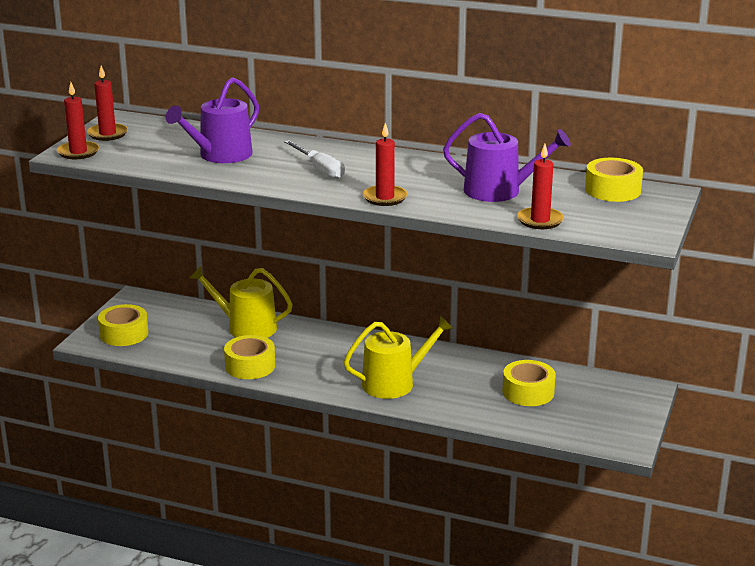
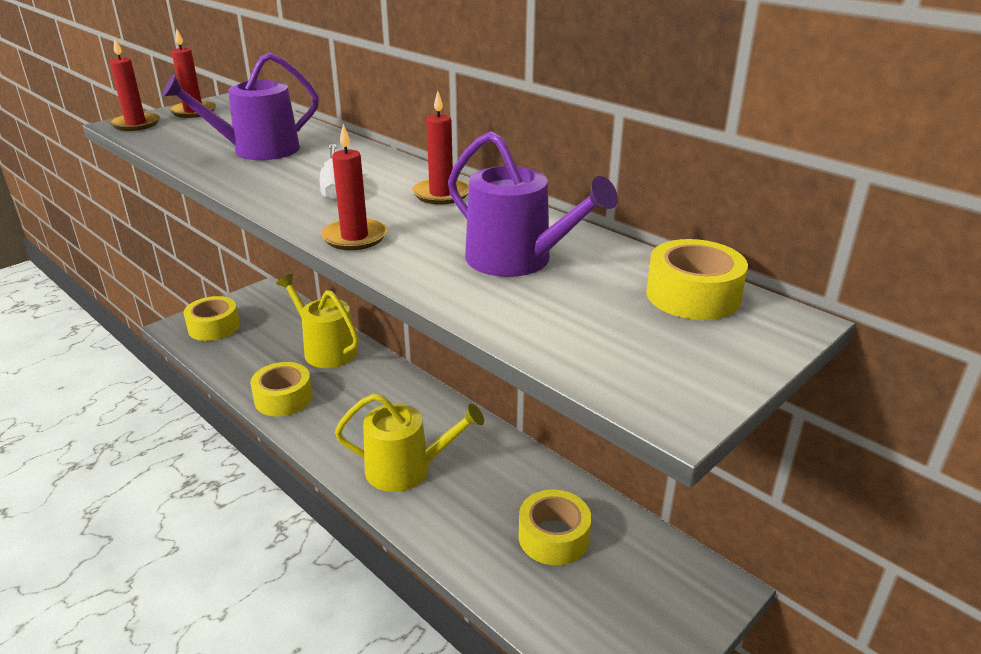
camera: 25 degrees right, 5 degrees up
(540, 220) = (522, 323): red candle -> red candle (441, 194)

